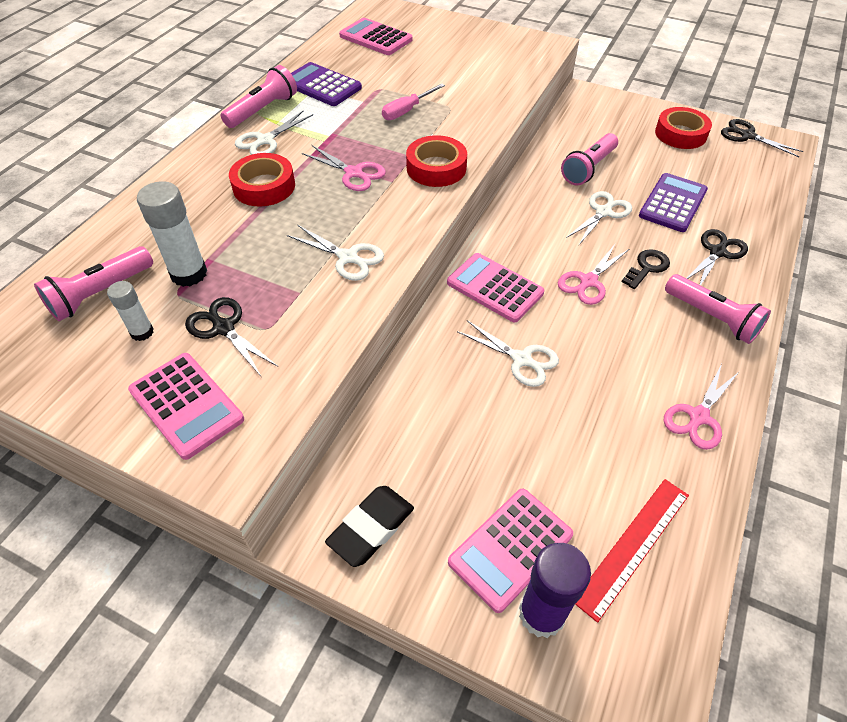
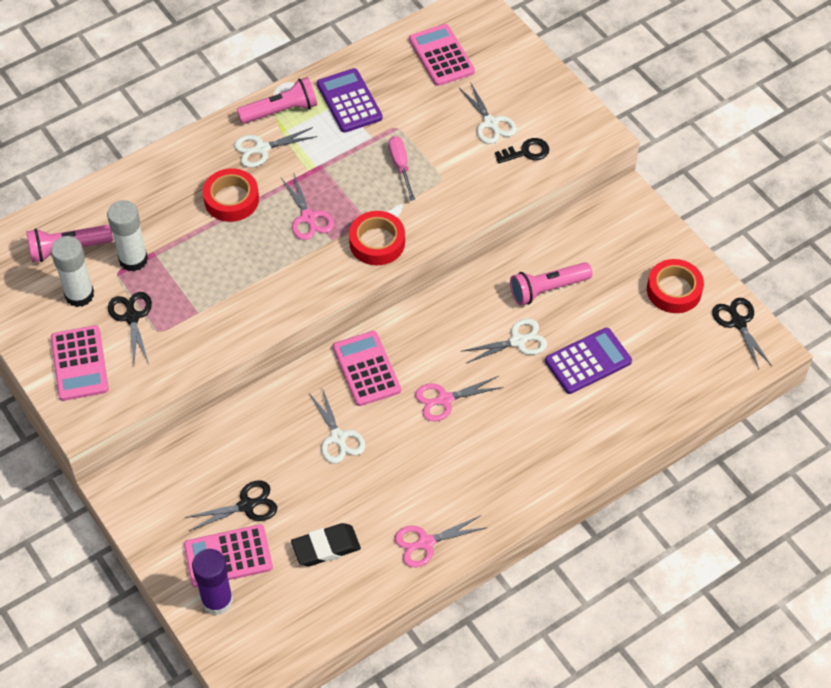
camera: 30 degrees right, 5 degrees up
(142, 332) = (79, 295): white glue stick -> white glue stick, size x1.72
(348, 258) = (250, 299): white scissors -> white scissors (491, 123)
(371, 528) = (154, 500): black eraser -> black eraser (326, 547)
(407, 111) = (400, 166): pink screwdriver -> pink screwdriver turned 90 degrees clockwise
(633, 546) = (304, 595): red ruler -> none
(647, 267) = (504, 411): black key -> black key (526, 152)
(712, 317) = (513, 478): pink flashlight -> none
(718, 252) = (578, 426): black scissors -> black scissors (247, 505)

